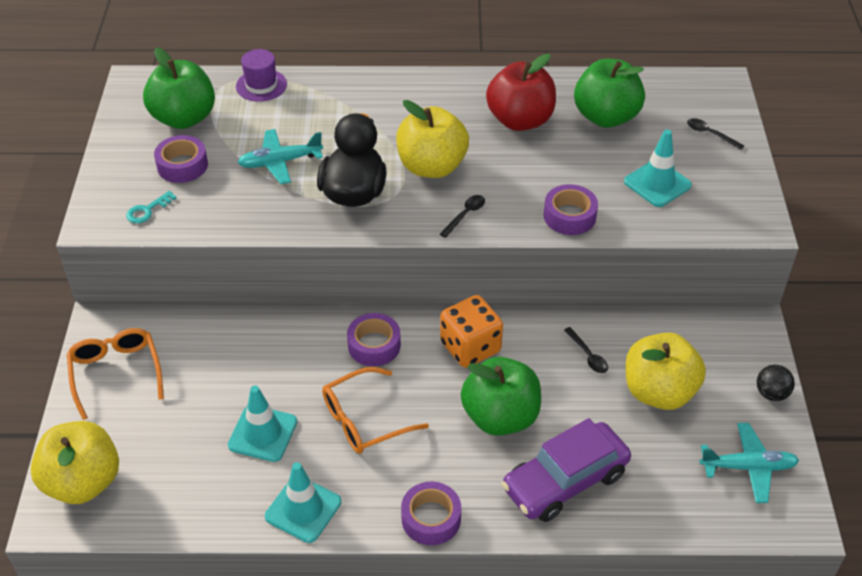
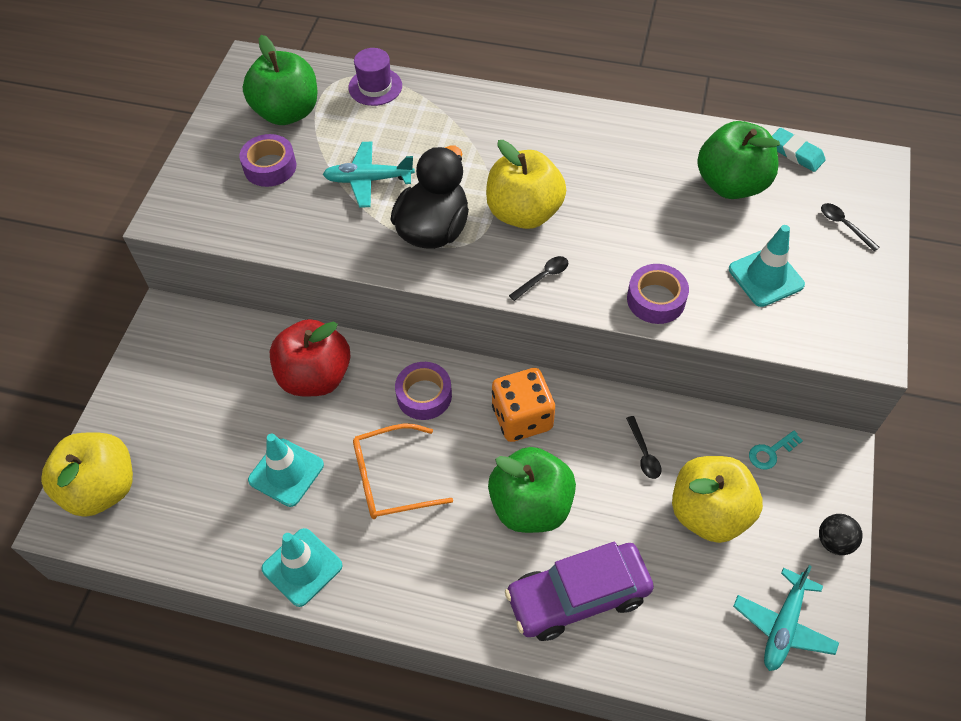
camera: 15 degrees right, 10 degrees up
(116, 373) = (165, 375): orange glasses -> none
(147, 210) = (221, 212): turquoise key -> turquoise key (771, 452)
(431, 518) = (426, 608): purple tape -> none
(520, 120) = (635, 173): red apple -> red apple (315, 377)
(653, 85) = (795, 153): none -> turquoise eraser
(748, 467) = (783, 626): turquoise plane -> turquoise plane turned 105 degrees clockwise

